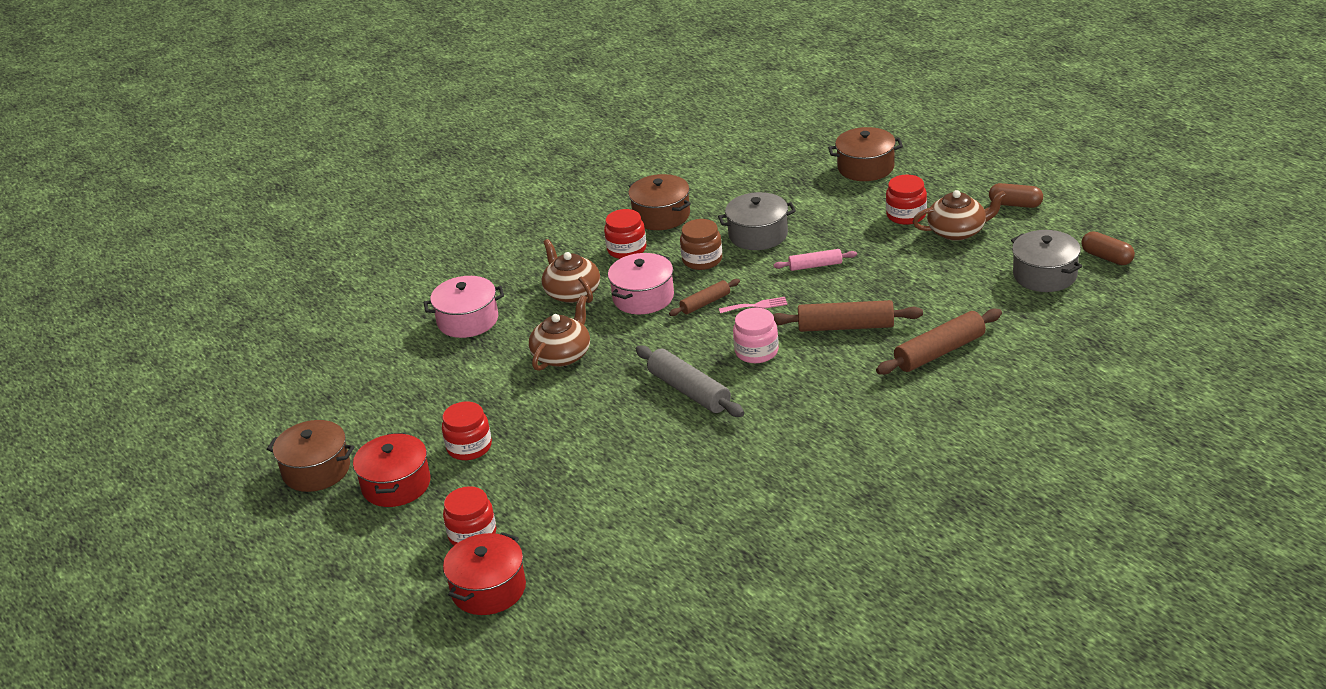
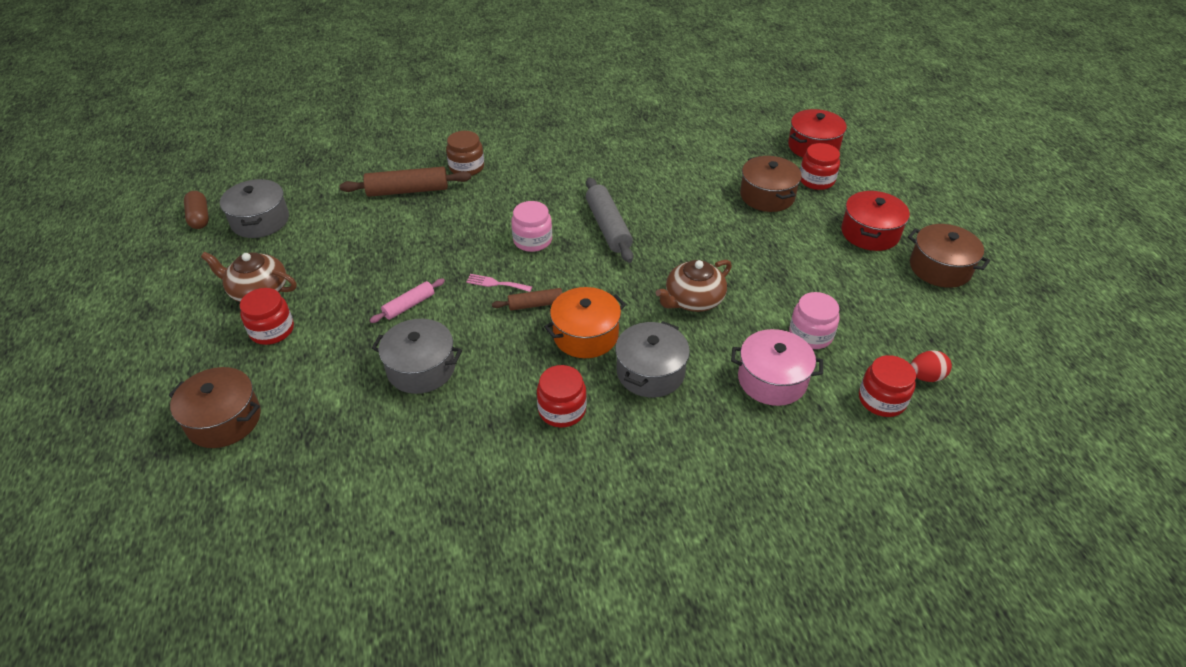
camera: 160 degrees left, 10 degrees up
(334, 365) = (925, 376): none -> red egg
(442, 363) = (810, 335): none -> pink jar
(469, 447) = (803, 243): red jar -> red jar (882, 400)
(572, 292) = (650, 372): brown teapot -> grey pot
(643, 297) = (585, 335): pink pot -> orange pot
(661, 215) = (491, 449): brown pot -> brown pot (767, 196)
(702, 260) = (499, 359): brown jar -> brown jar (466, 167)
(815, 265) = (409, 305): pink rolling pin -> pink rolling pin turned 60 degrees counterclockwise
(846, 327) = (447, 235): brown rolling pin -> none
(1015, 204) = (176, 299): brown capsule -> none

